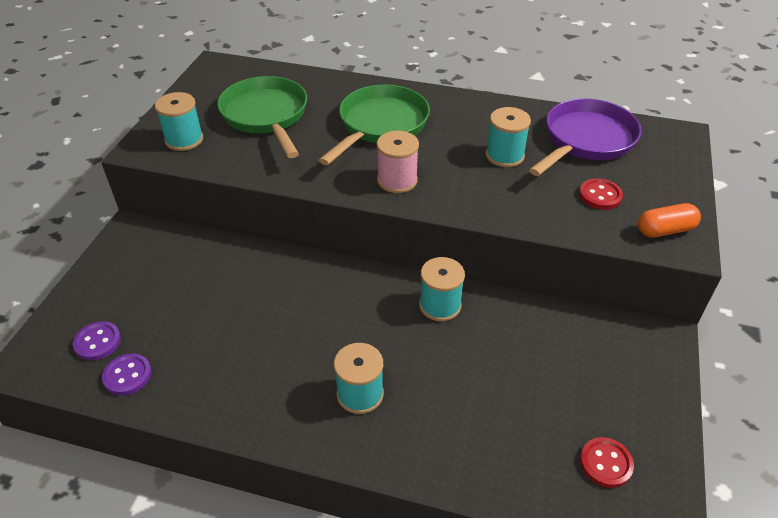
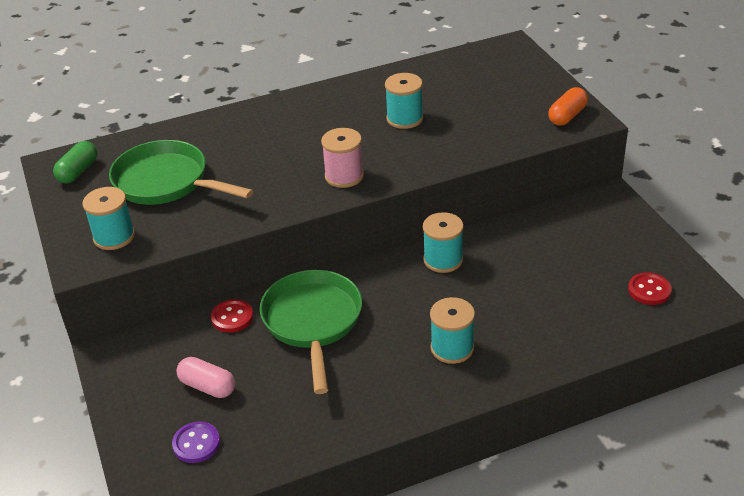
camera: 35 degrees left, 5 degrees down
(127, 375) = (255, 448): purple button -> none
(155, 300) = (208, 386): none -> pink capsule
(222, 78) = (78, 171): none -> green capsule
(380, 125) = (279, 142): green pan -> green pan (313, 322)
(586, 140) = (451, 80): purple pan -> none
(600, 195) = (502, 114): red button -> red button (232, 317)

